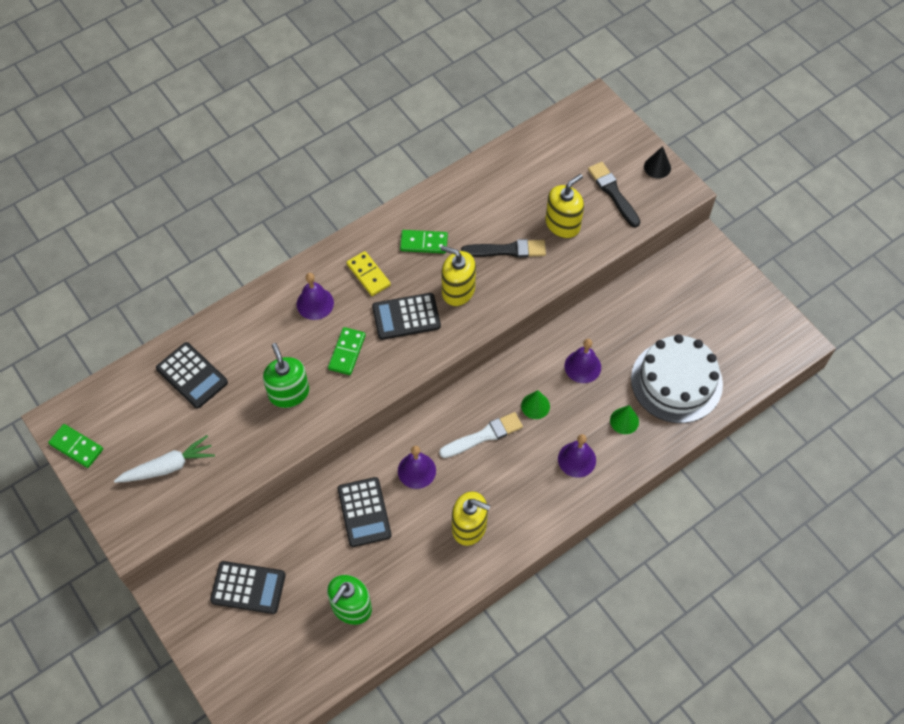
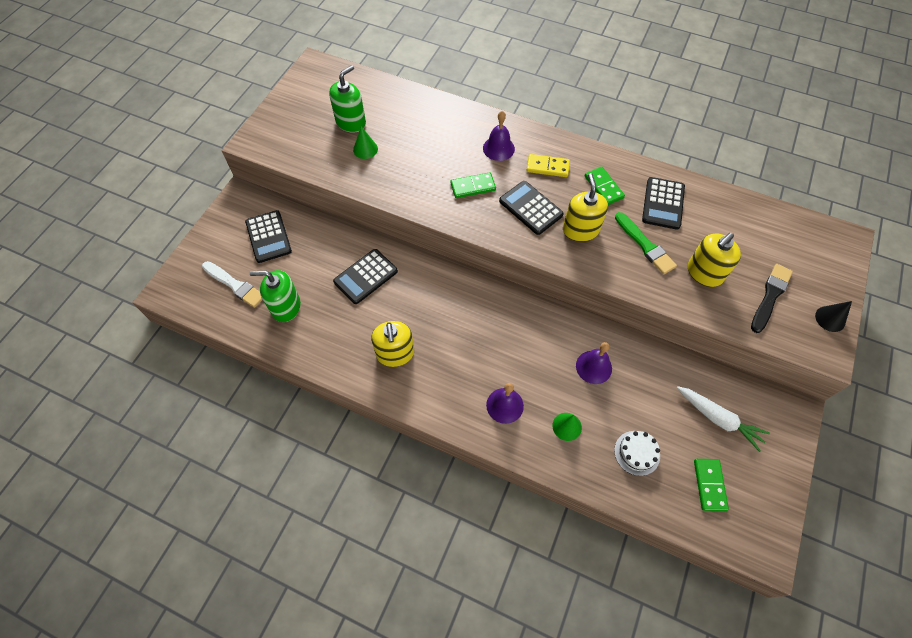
camera: 60 degrees right, 0 degrees up
(76, 447) = (301, 82): green domino -> green domino (709, 485)
(168, 466) = (315, 134): white carrot -> white carrot (718, 419)
(192, 376) = (392, 111): black calculator -> black calculator (663, 203)
(289, 393) = (415, 170): green soap dispenser -> green soap dispenser (351, 122)
(368, 275) = (547, 167): yellow domino -> yellow domino turned 75 degrees clockwise
(416, 470) = (420, 293): purple bell -> none
(483, 436) = (479, 324): white brush -> white brush (234, 285)
(507, 250) = (645, 245): black brush -> green brush
(535, 406) = (532, 349): green cone -> green cone (365, 149)
(562, 224) = (704, 273): yellow soap dispenser -> yellow soap dispenser turned 120 degrees clockwise
(676, 381) = (637, 453): white cake -> white cake, size x0.48

